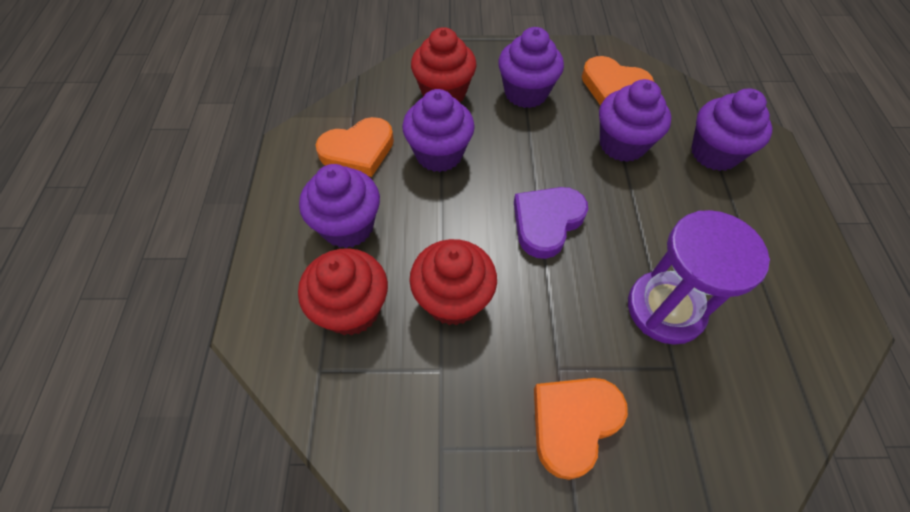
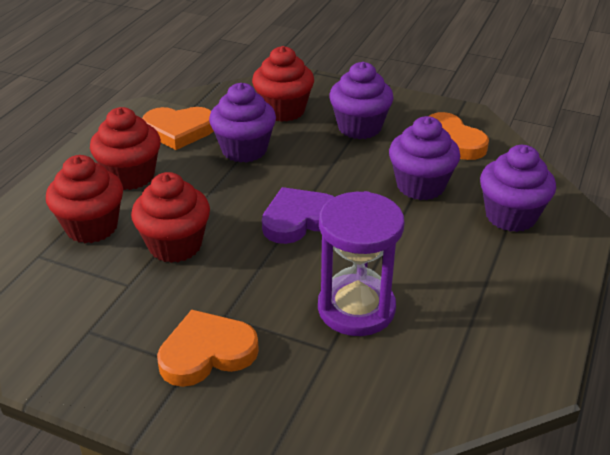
camera: 25 degrees right, 20 degrees down
(348, 226) = (130, 176): purple cupcake -> red cupcake

